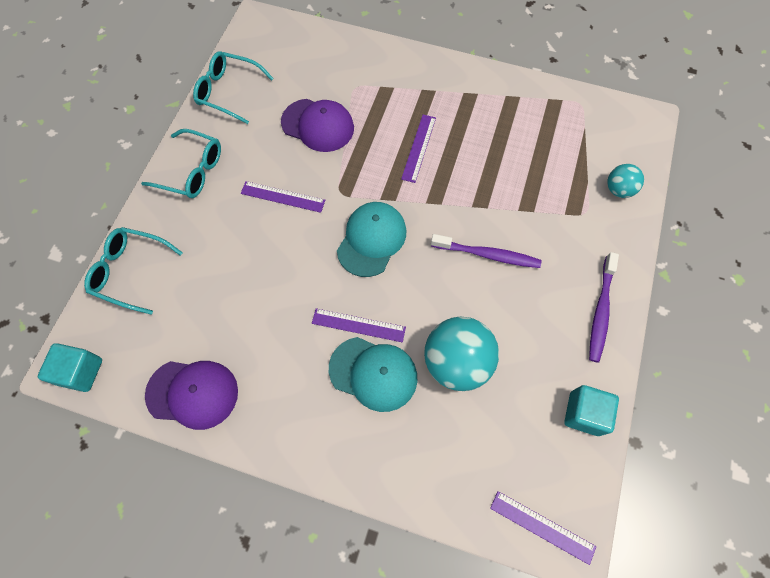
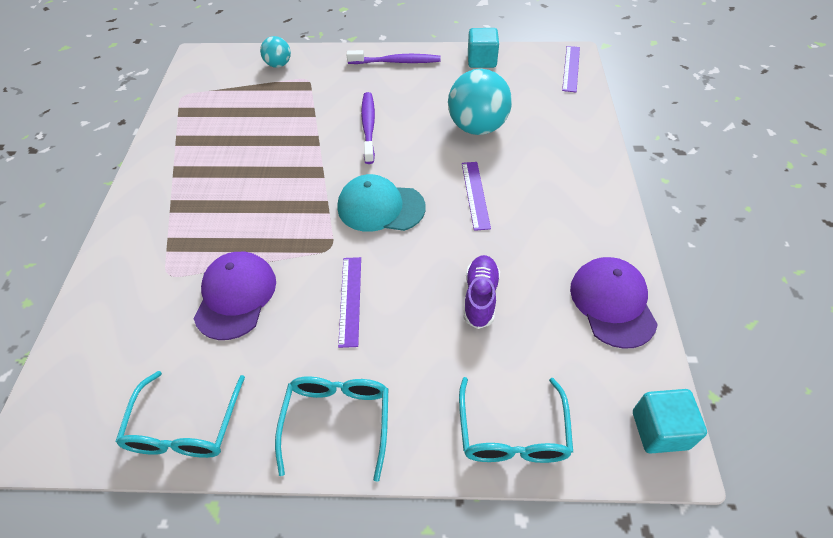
camera: 105 degrees left, 15 degrees down
(245, 289) = (480, 297): none -> purple shoe
(373, 373) = (515, 174): turquoise cap -> none
(419, 148) = (255, 196): purple ruler -> none

